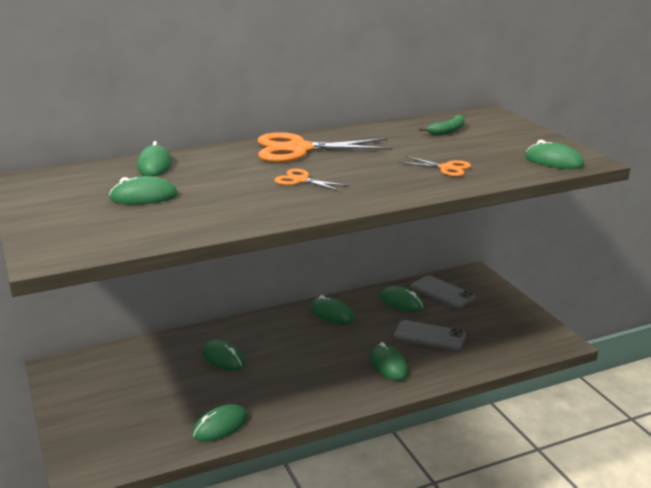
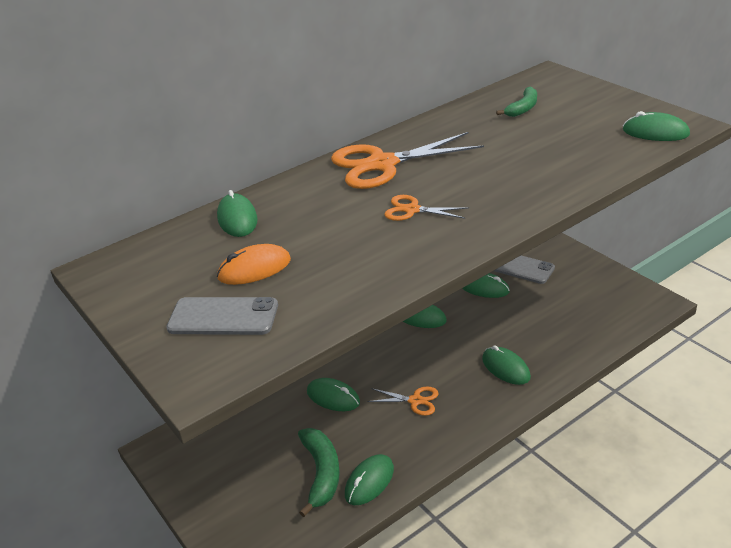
camera: 10 degrees left, 10 degrees up
(144, 197) = (254, 269): green mouse -> orange mouse
(182, 411) = (321, 473): none -> green banana
(429, 336) = (530, 323): grey phone -> grey phone (223, 317)
(446, 168) = (553, 162): orange scissors -> orange scissors (415, 401)

